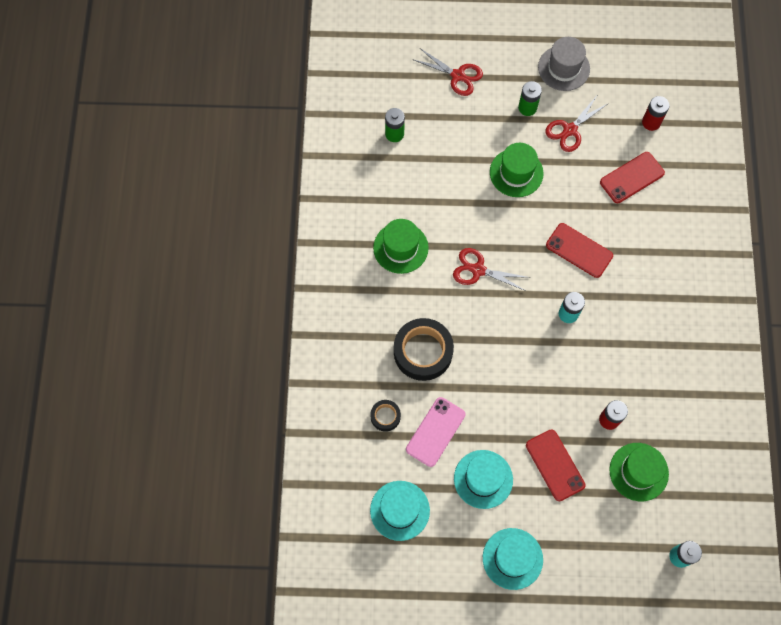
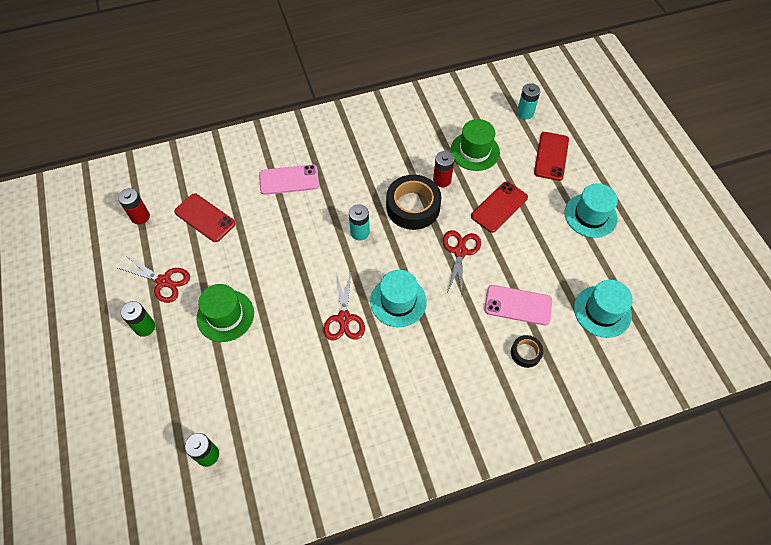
camera: 110 degrees left, 10 degrees down
(400, 248) = (345, 399): green hat -> none
(423, 352) = (447, 341): black tape -> black tape (413, 207)
(458, 76) = (116, 410): red scissors -> red scissors (460, 252)
(483, 479) = (539, 255): turquoise hat -> turquoise hat (398, 301)
(563, 68) = (89, 306): grey hat -> none
(579, 250) = (294, 240): red phone -> red phone (551, 156)
(656, 266) = (289, 180): none -> pink phone

